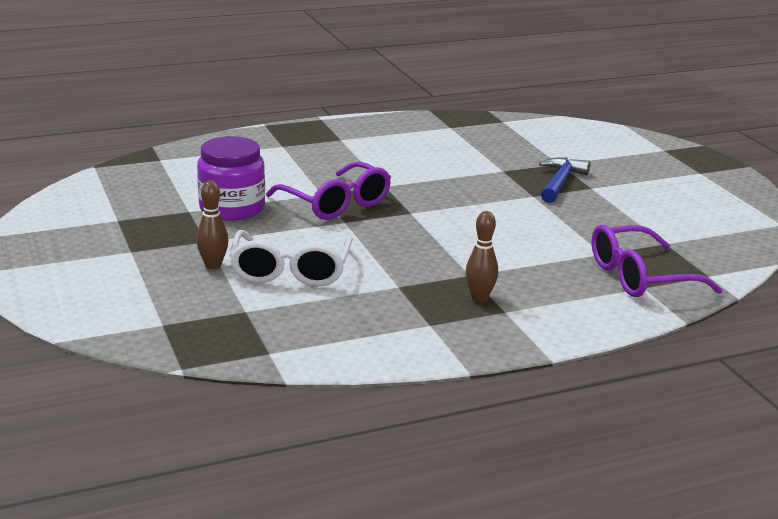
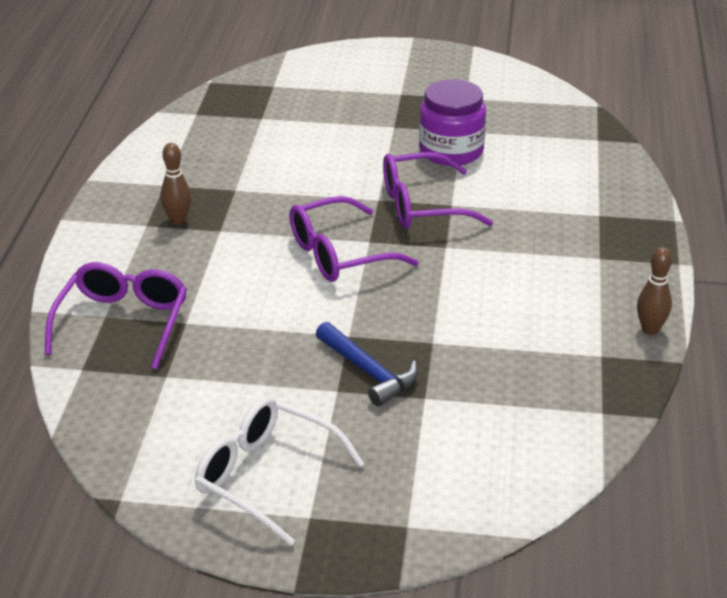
camera: 120 degrees right, 10 degrees up
(213, 265) = (345, 120): brown bowling pin -> brown bowling pin (650, 329)
(290, 270) = (307, 150): white glasses -> white glasses (267, 477)
(442, 219) = (340, 254): none -> purple glasses

